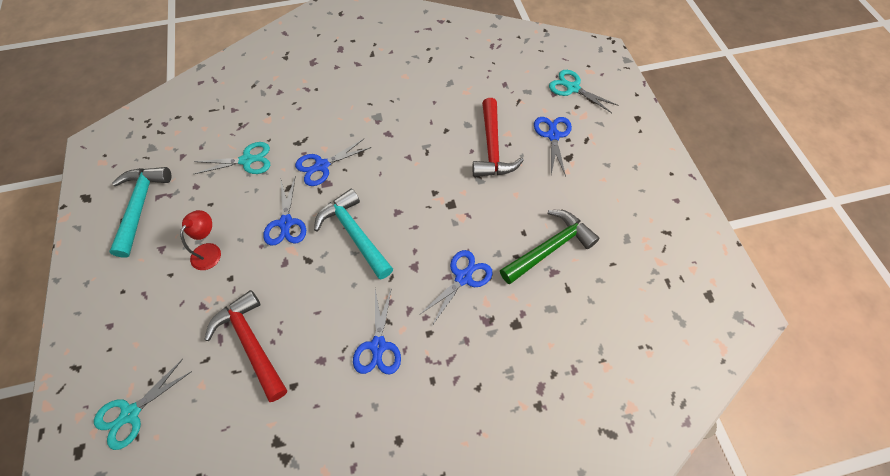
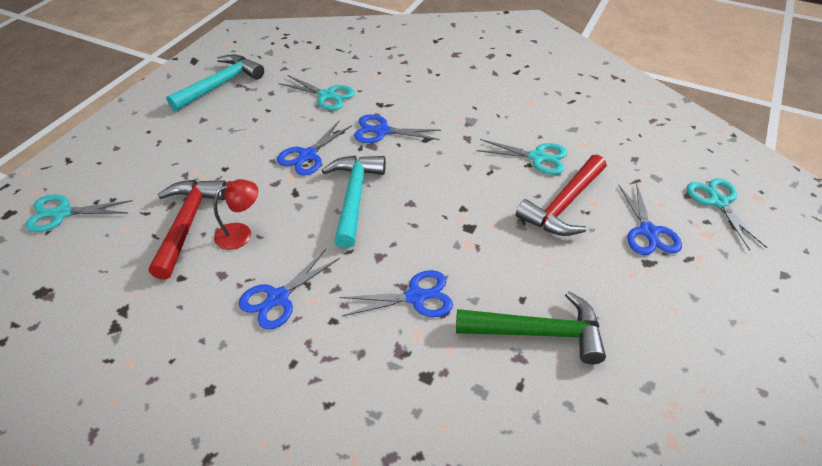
camera: 40 degrees right, 15 degrees down
(209, 251) = (232, 141): red lamp -> red lamp (241, 233)
(447, 120) = (537, 157): none -> turquoise scissors
(553, 135) = (648, 232): blue scissors -> blue scissors turned 135 degrees clockwise

